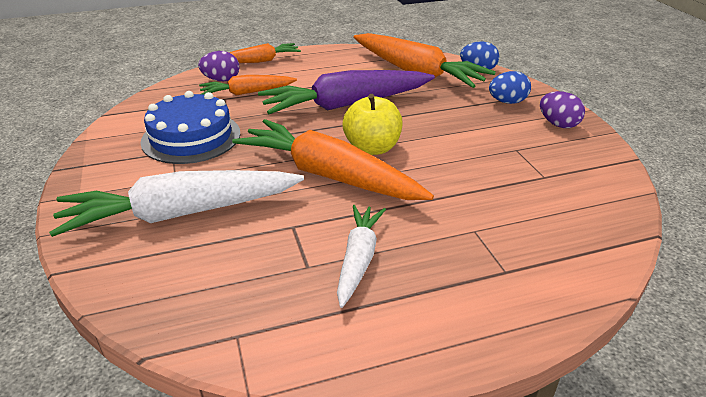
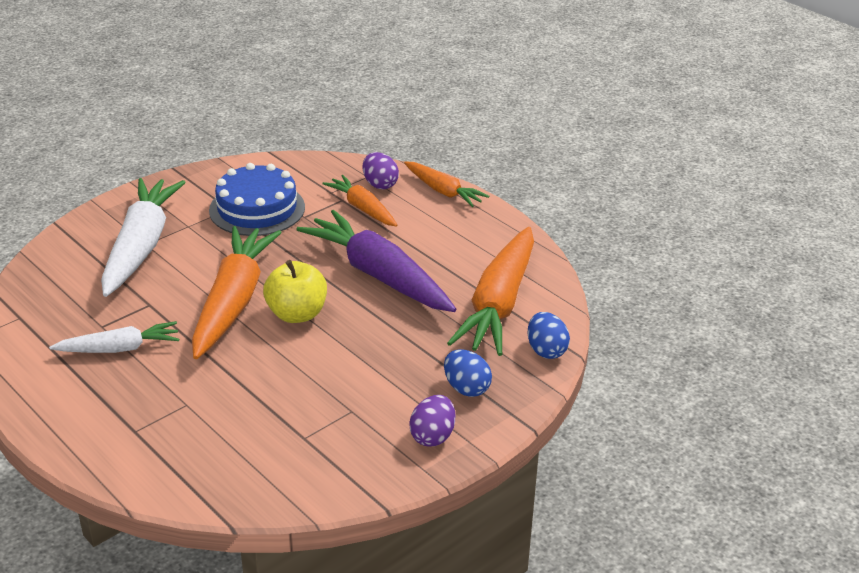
camera: 65 degrees right, 0 degrees up
(181, 214) = (141, 246): white carrot -> white carrot turned 45 degrees clockwise

